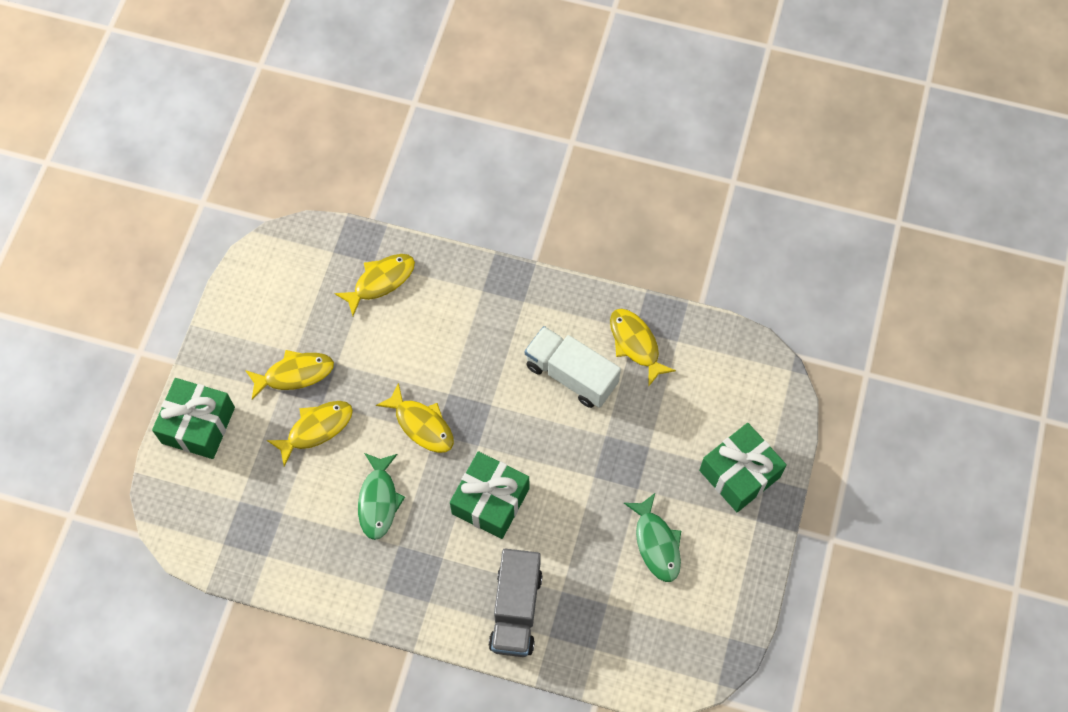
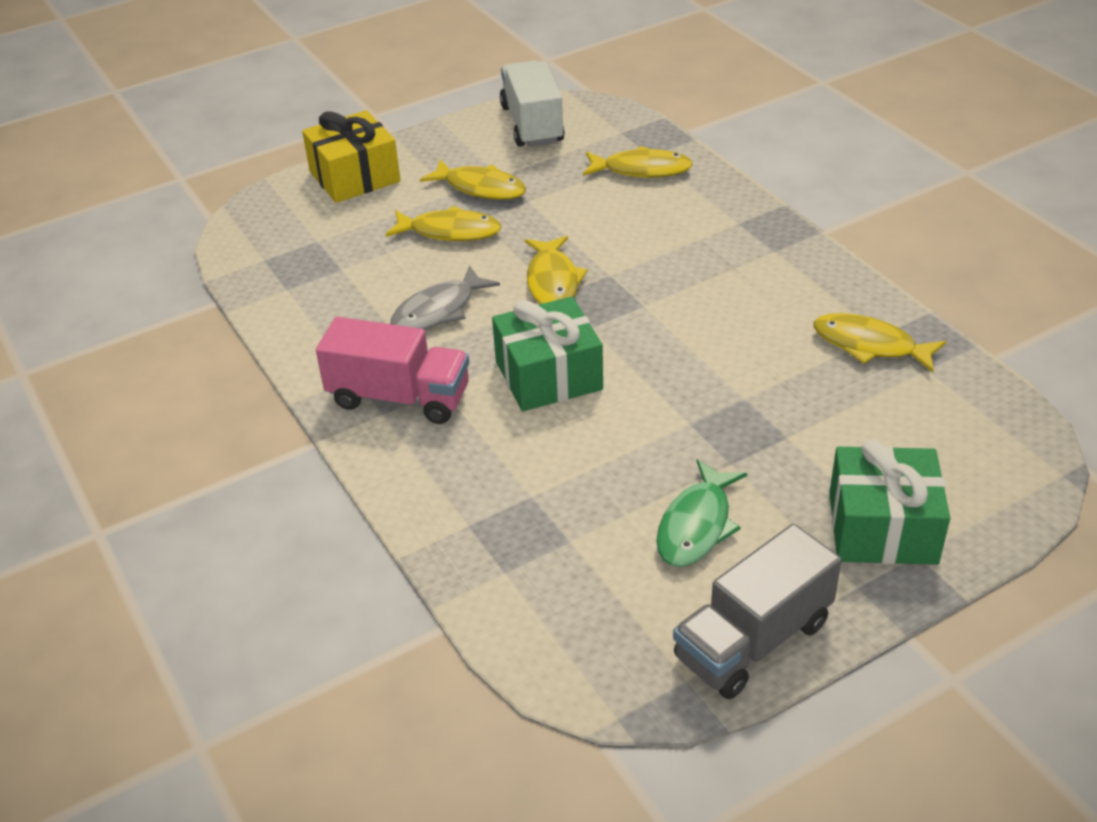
camera: 45 degrees right, 25 degrees down
(198, 425) = (354, 176): green gift -> yellow gift
(378, 501) = (438, 310): green fish -> grey fish
(425, 583) = (399, 397): none -> pink truck
(516, 610) = (461, 478): grey truck -> grey truck (753, 640)
(571, 375) = (761, 329): white truck -> white truck (532, 124)
(636, 344) = (869, 345): yellow fish -> yellow fish turned 75 degrees counterclockwise

